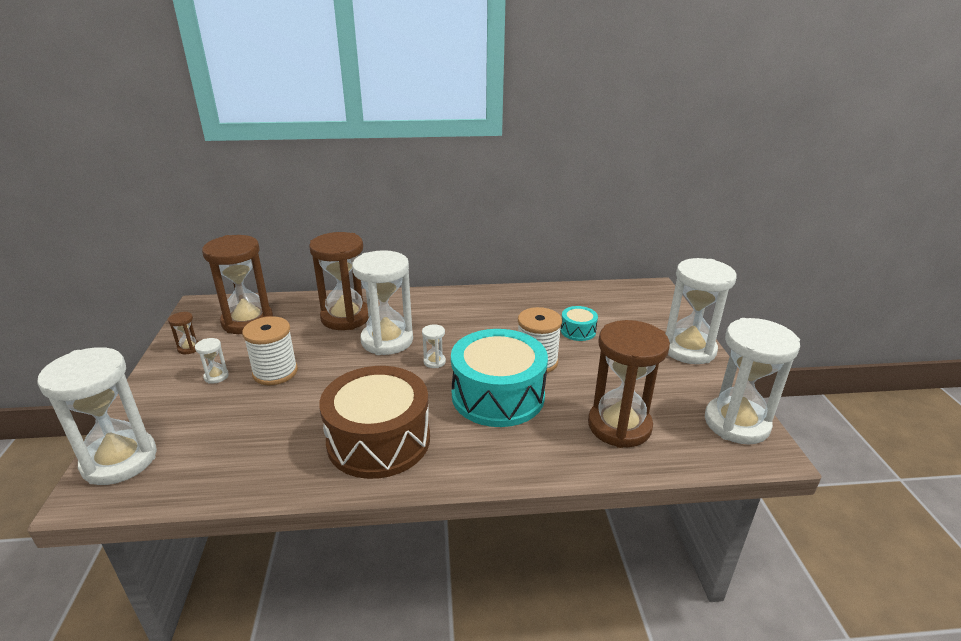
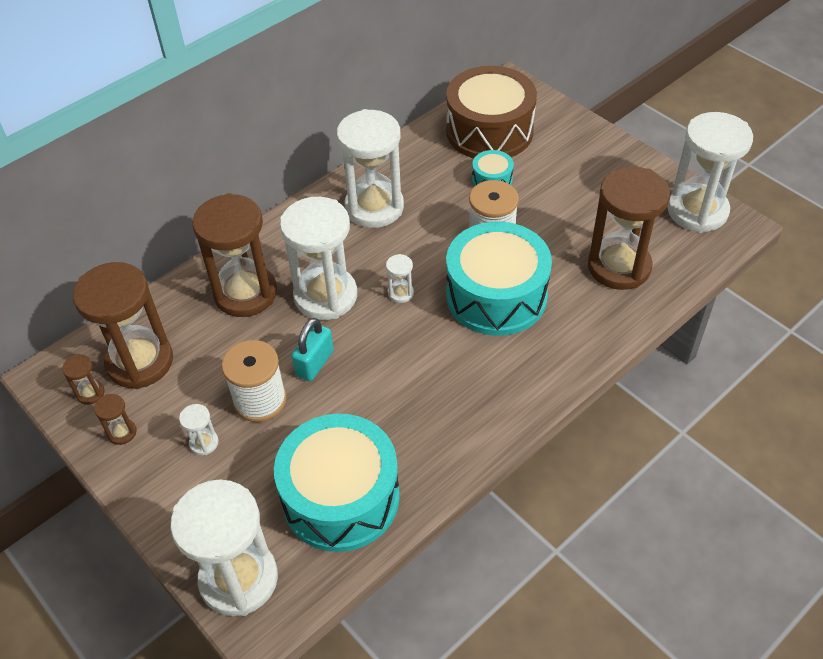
camera: 35 degrees left, 20 degrees up
(205, 323) = (90, 393): none -> brown hourglass
(238, 453) = (341, 497): none -> turquoise drum
(332, 371) = (315, 363): none -> turquoise padlock
(379, 440) = (447, 403): brown drum -> brown drum (489, 131)
(688, 349) = (602, 149): white hourglass -> white hourglass (374, 207)

